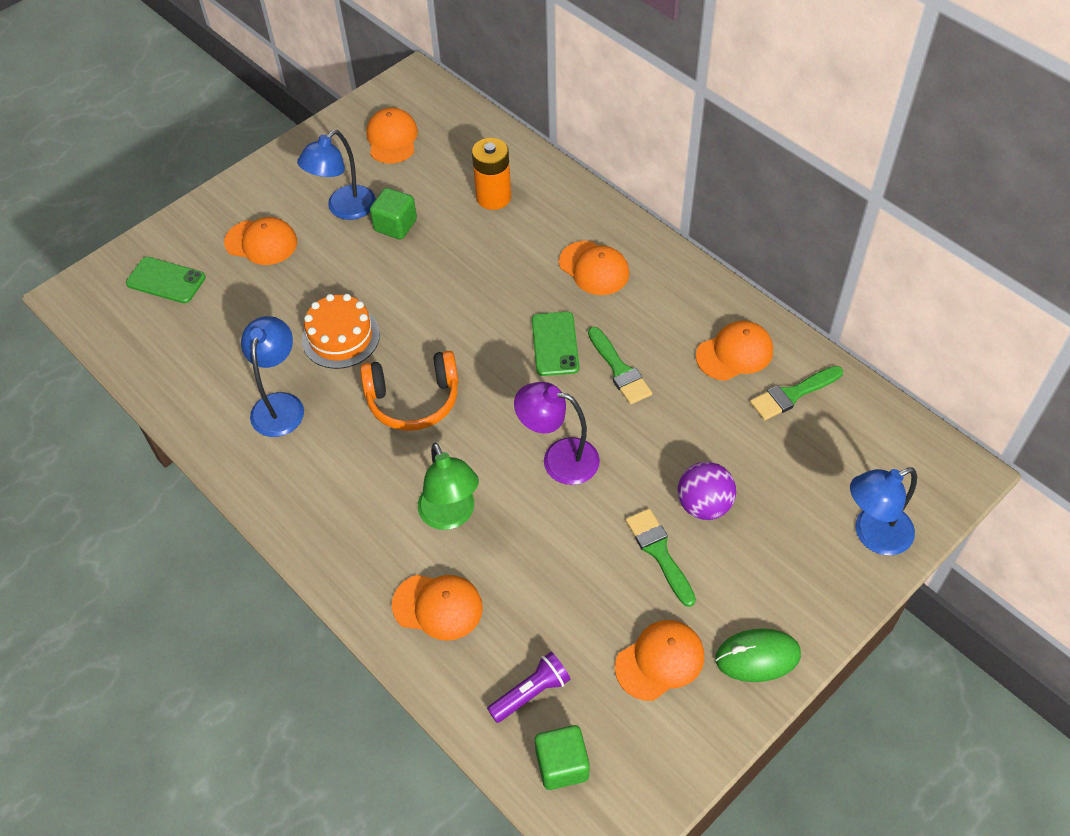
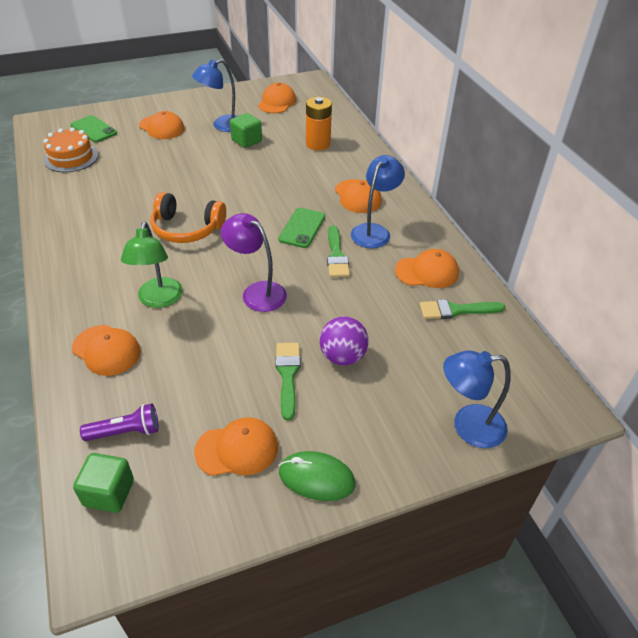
camera: 20 degrees right, 10 degrees down
(280, 404) = (104, 205): blue lamp -> blue lamp (374, 231)
(341, 337) = (169, 184): orange cake -> orange cake (71, 157)

